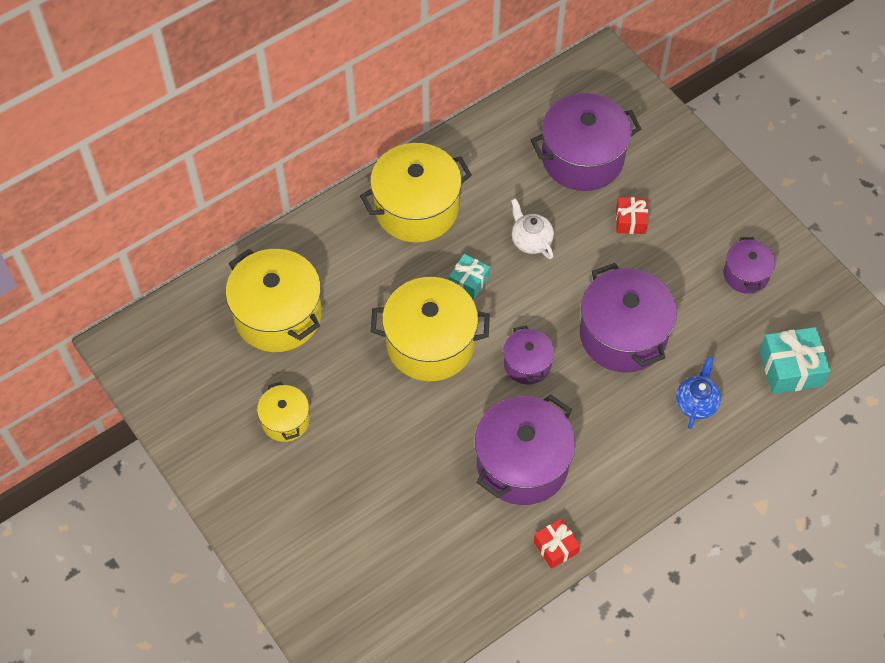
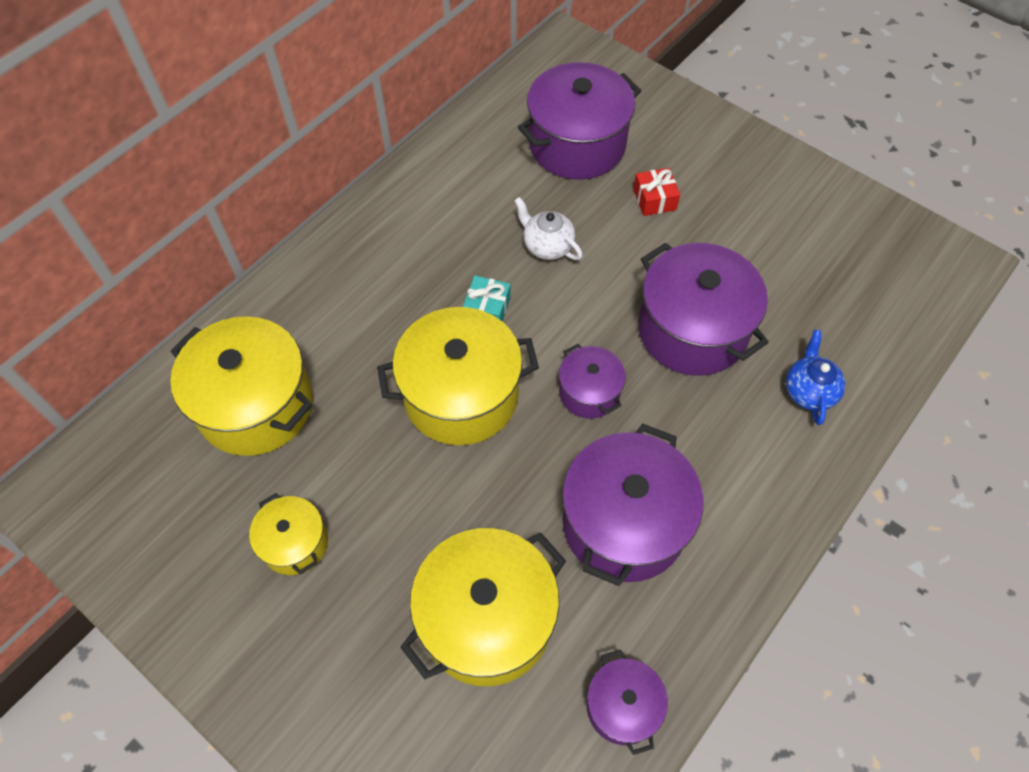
camera: 15 degrees left, 0 degrees up
(416, 208) = (400, 238): yellow pot -> yellow pot (487, 619)
(555, 547) = (704, 627): red gift -> none
(746, 274) = (805, 230): purple pot -> purple pot (622, 706)
(790, 368) = (899, 323): turquoise gift -> none

